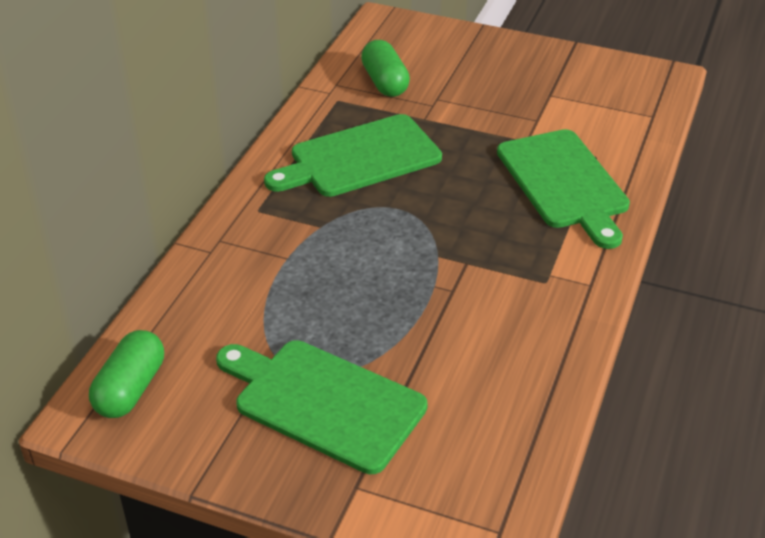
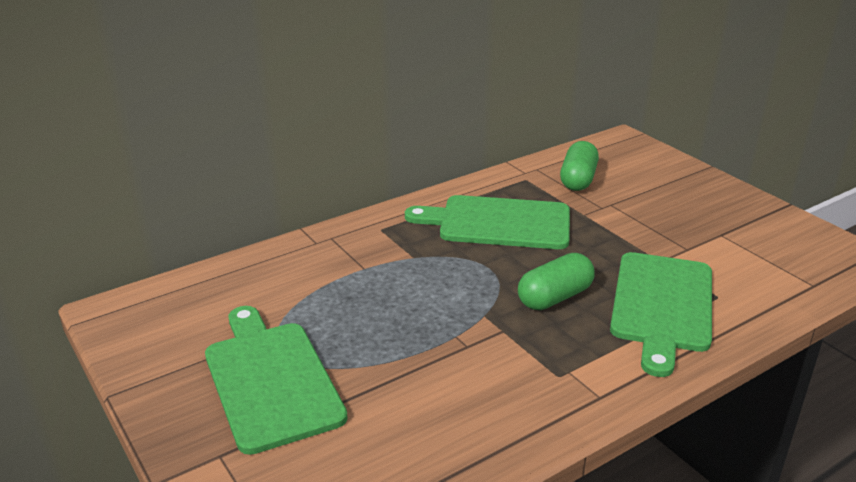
camera: 35 degrees right, 10 degrees down
(130, 389) = (158, 306): green capsule -> green capsule (555, 297)

